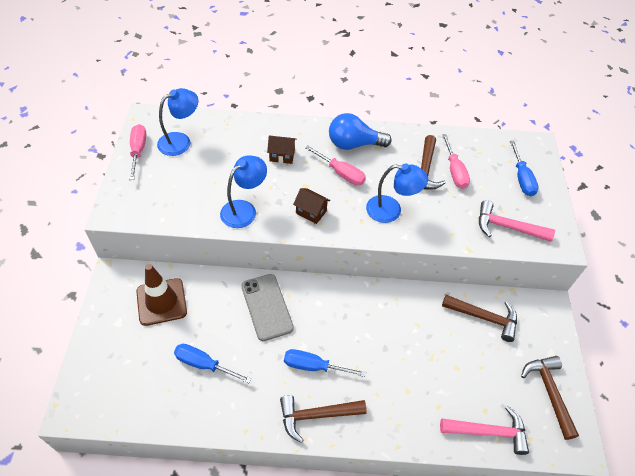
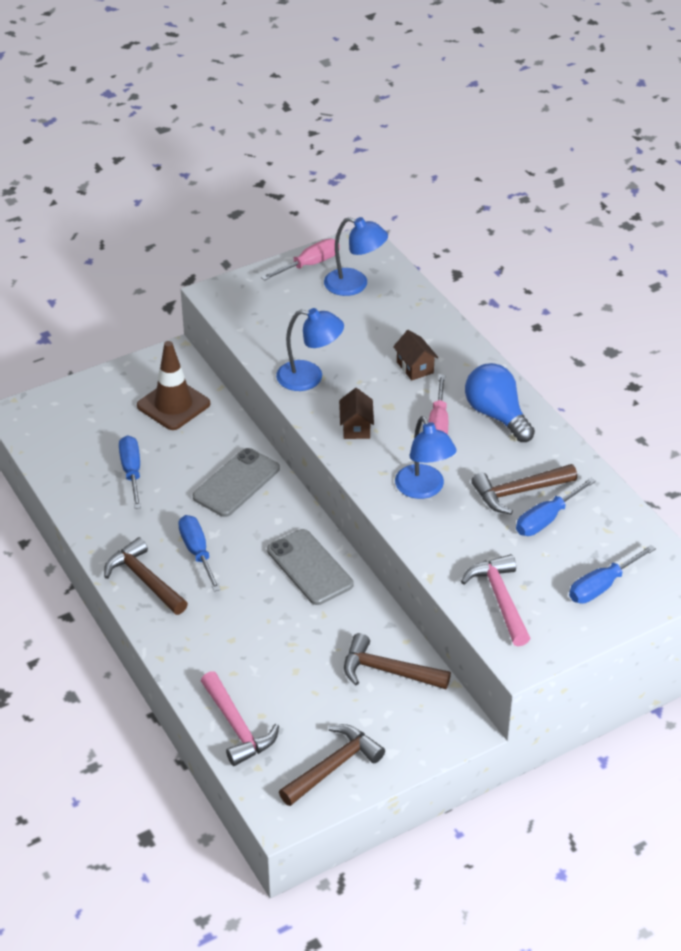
camera: 60 degrees right, 10 degrees down
(372, 309) = (310, 567): none -> grey phone
(454, 171) = (546, 519): pink screwdriver -> blue screwdriver
(484, 318) = (387, 671): brown hammer -> brown hammer turned 120 degrees clockwise

